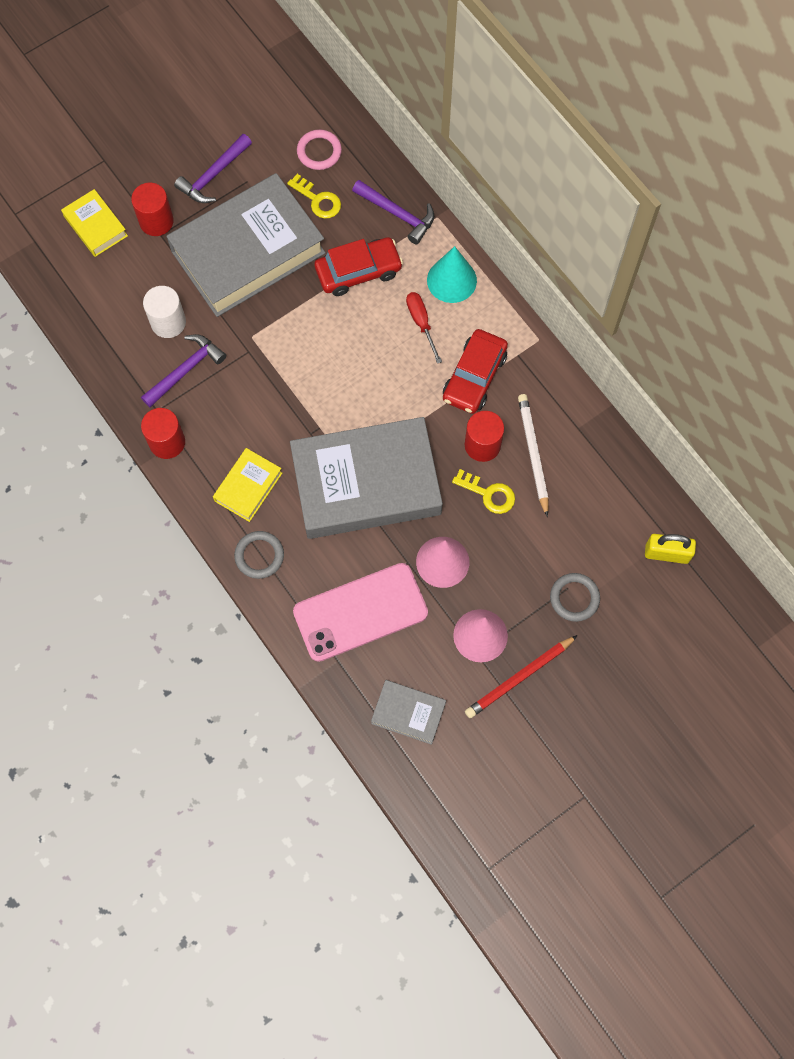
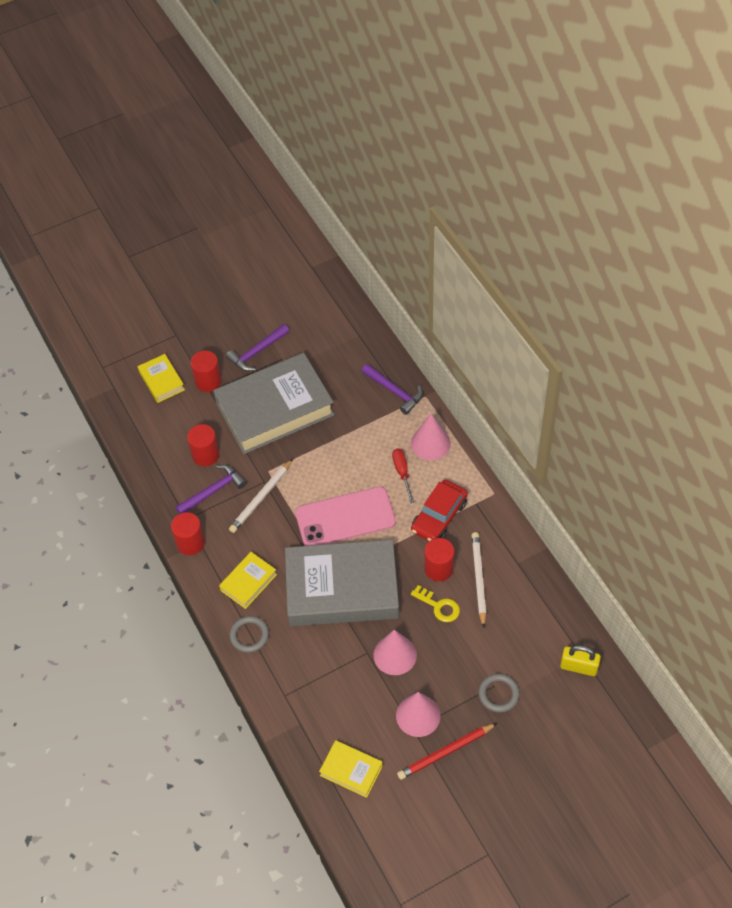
camera: 10 degrees right, 15 degrees down
(168, 322) = (205, 455): white cylinder -> red cylinder
(248, 373) = (261, 498): none -> white pencil
(318, 200) = (334, 376): yellow key -> none
(319, 152) = (340, 342): pink ring -> none
(358, 271) = (358, 430): red car -> none
(360, 612) = (323, 687): pink phone -> pink phone (345, 517)
(408, 713) = (351, 770): grey book -> yellow book
(451, 280) = (430, 443): turquoise cone -> pink cone

